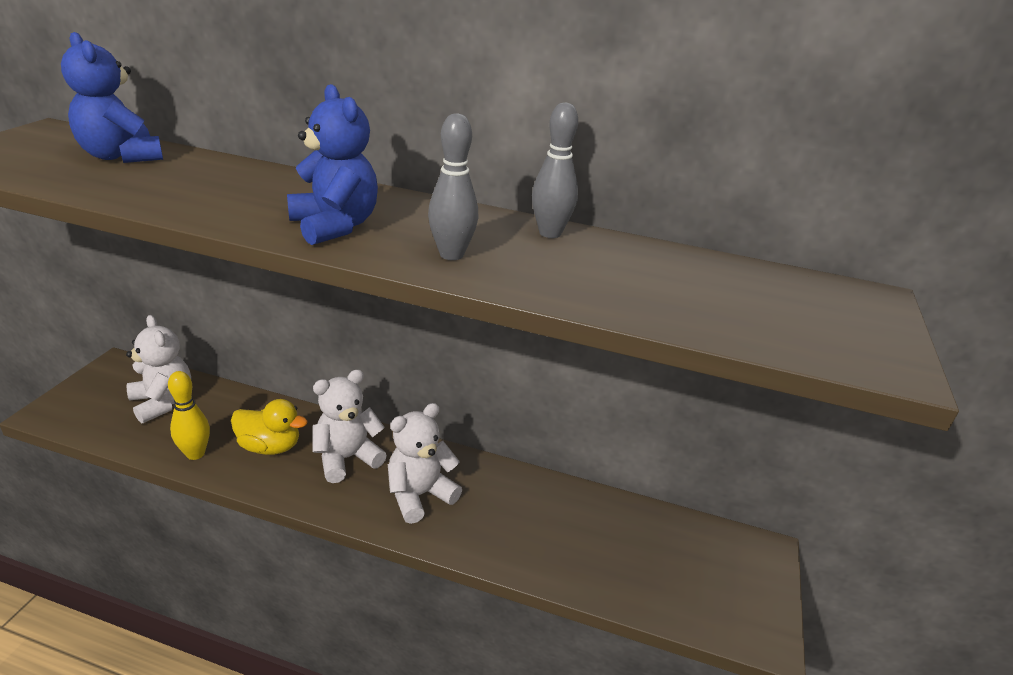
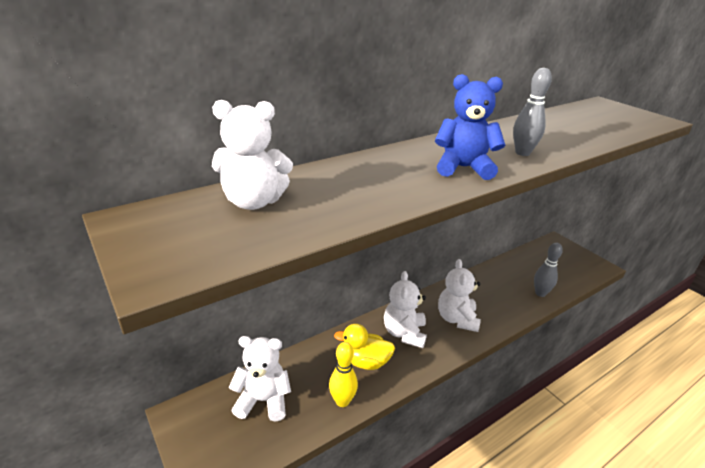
camera: 50 degrees left, 0 degrees up
(121, 156) = (253, 202): blue teddy bear -> white teddy bear
(270, 446) = (365, 362): yellow duck -> yellow duck turned 135 degrees counterclockwise
(550, 233) = (508, 127): grey bowling pin -> grey bowling pin (540, 293)

